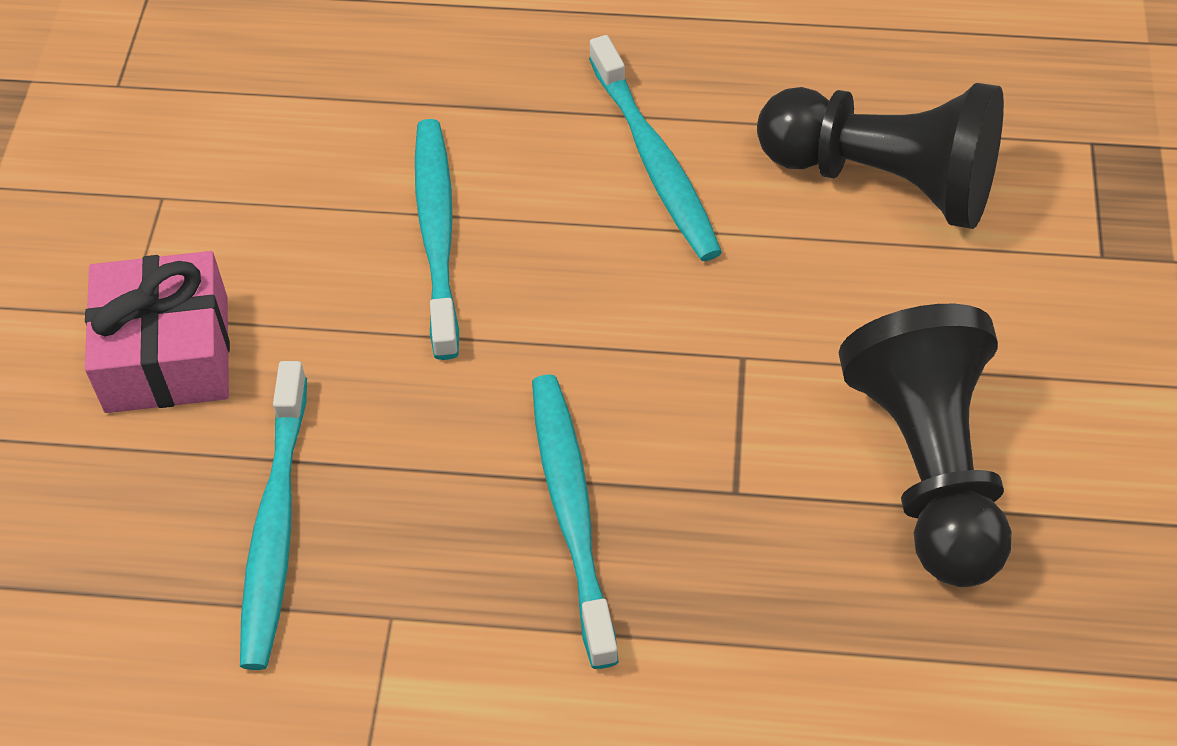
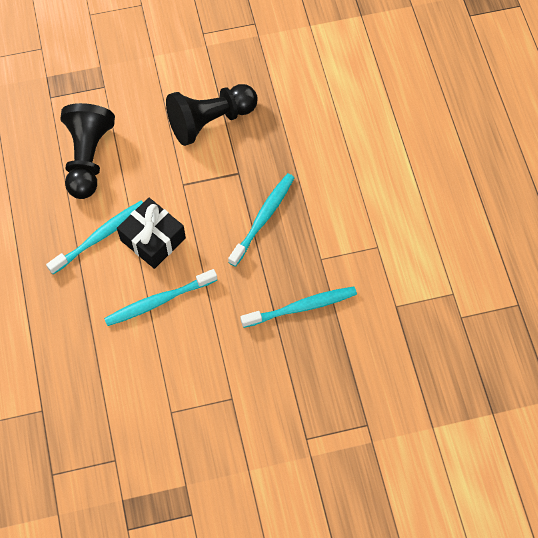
camera: 110 degrees left, 10 degrees up
(167, 354) = (244, 375): pink gift -> none
(572, 512) = (263, 218): turquoise toothbrush -> turquoise toothbrush turned 150 degrees clockwise
(607, 259) = (153, 239): none -> black gift

